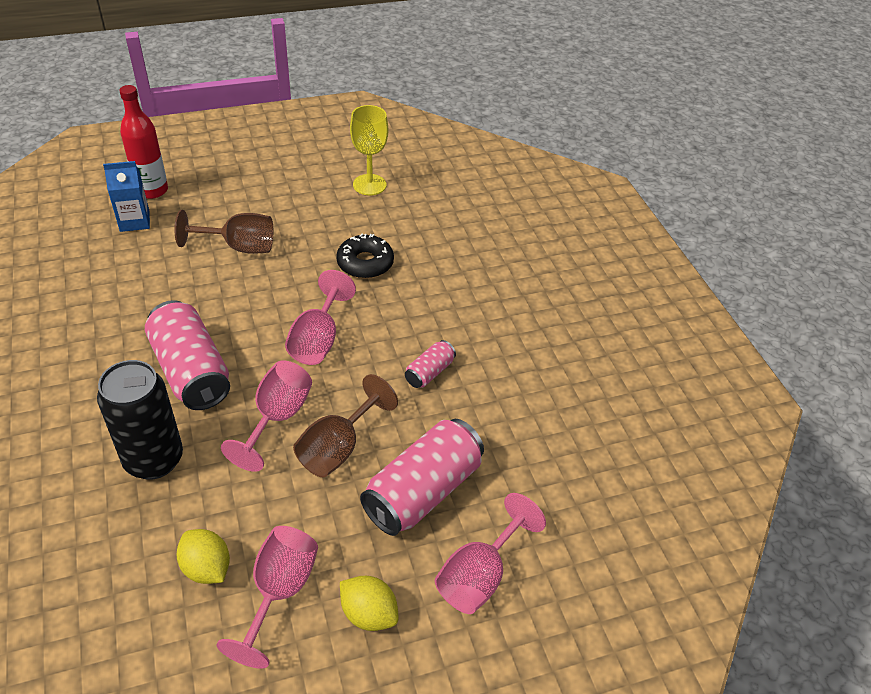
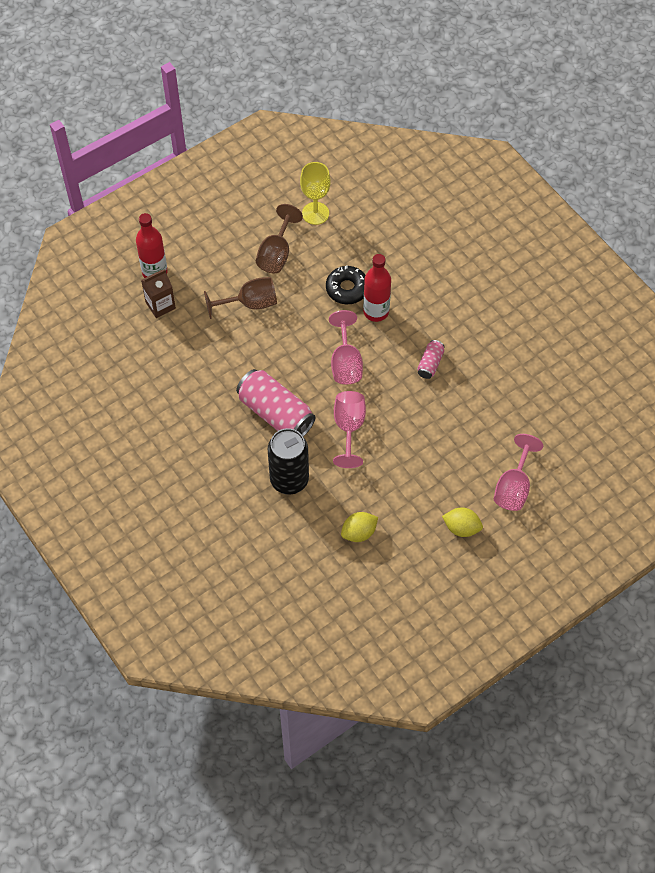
camera: 15 degrees left, 15 degrees up
(134, 221) = (160, 305): blue carton -> brown carton
(206, 568) = (359, 532): yellow lemon -> yellow lemon turned 60 degrees counterclockwise
(279, 591) = (406, 532): pink goblet -> none
(338, 448) = (397, 436): brown goblet -> brown goblet (276, 254)
(388, 296) = (376, 311): none -> red bottle
(423, 491) = (460, 447): pink can -> none

